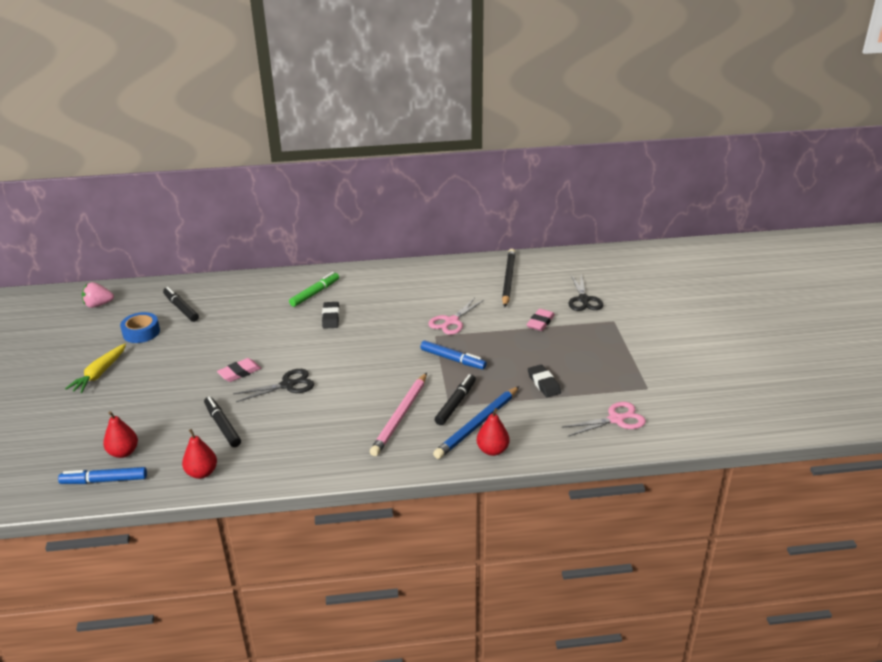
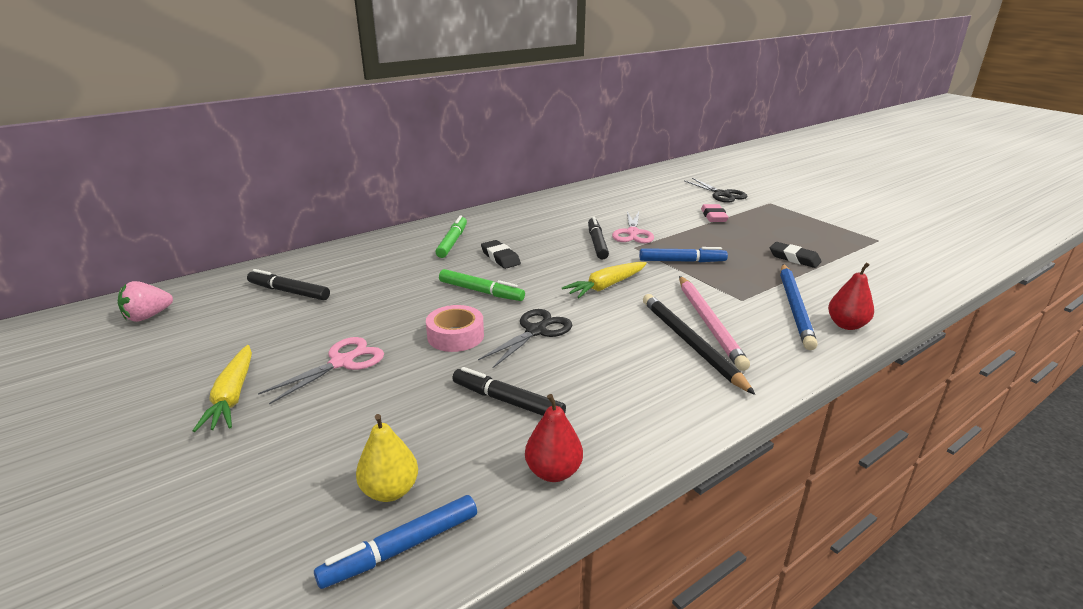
camera: 30 degrees left, 5 degrees down
(123, 452) = (390, 491): red pear -> yellow pear
(141, 332) = (254, 330): blue tape -> none
(239, 373) = (455, 336): pink eraser -> pink tape
(288, 343) = (481, 291): none -> green marker
(371, 364) = (606, 286): none -> yellow carrot
(455, 403) = (744, 296): black marker -> black marker (597, 243)
(508, 279) = (635, 194): black pencil -> black pencil (691, 344)
(616, 419) = (898, 268): pink scissors -> pink scissors (342, 362)

